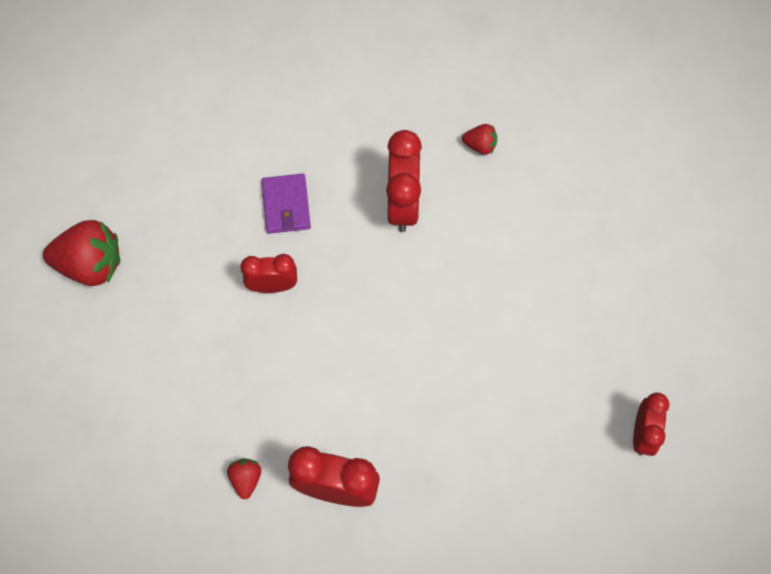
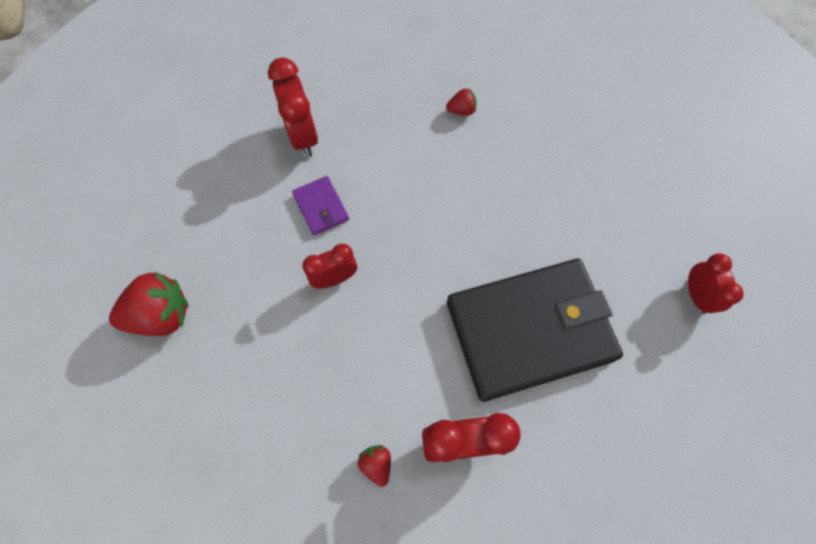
camera: 20 degrees left, 0 degrees up
(403, 204) = (419, 175): red clock -> red clock (303, 136)
(449, 407) = (530, 330): none -> black wallet

